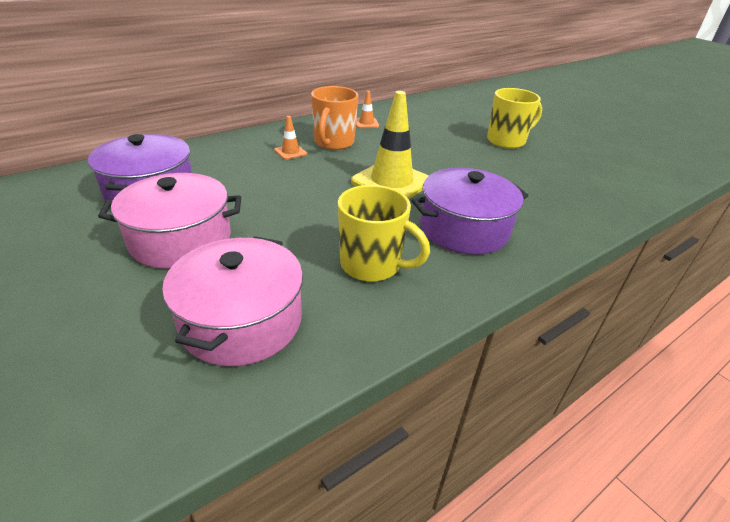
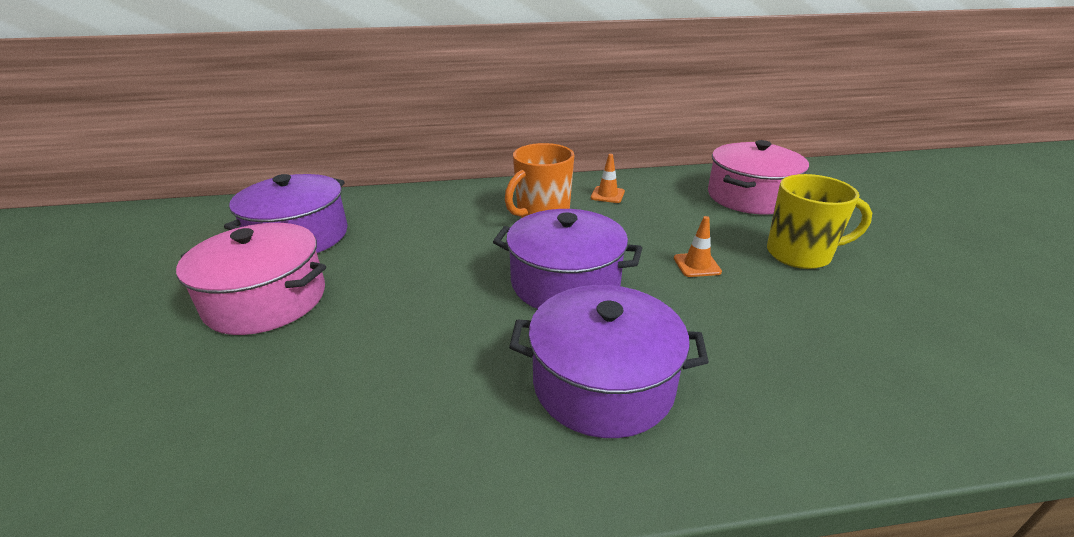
camera: 30 degrees right, 5 degrees down
(242, 321) = (211, 426): pink pot -> pink pot (750, 197)
(290, 152) = (480, 217): orange traffic cone -> orange traffic cone (697, 265)
(372, 265) = (424, 400): yellow mug -> none
(391, 182) = (565, 282): yellow traffic cone -> purple pot

